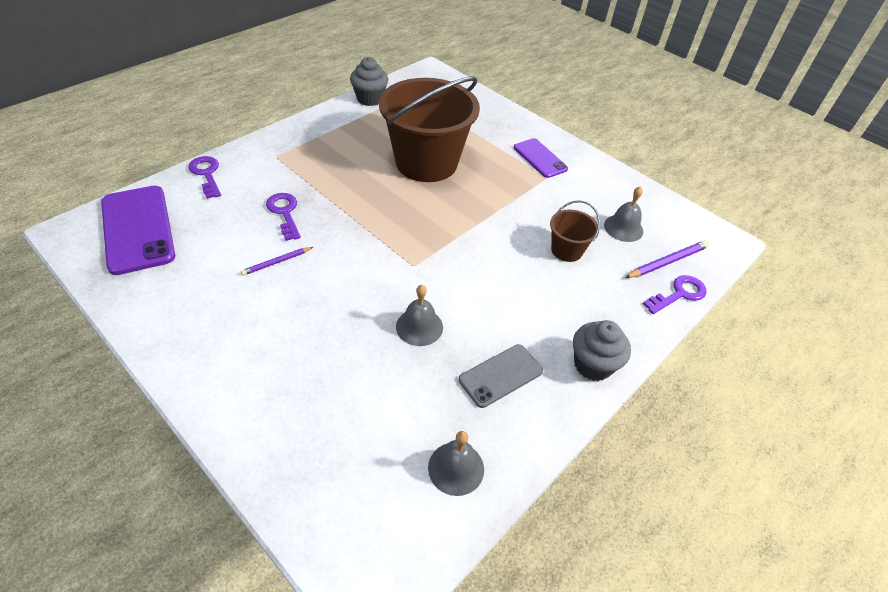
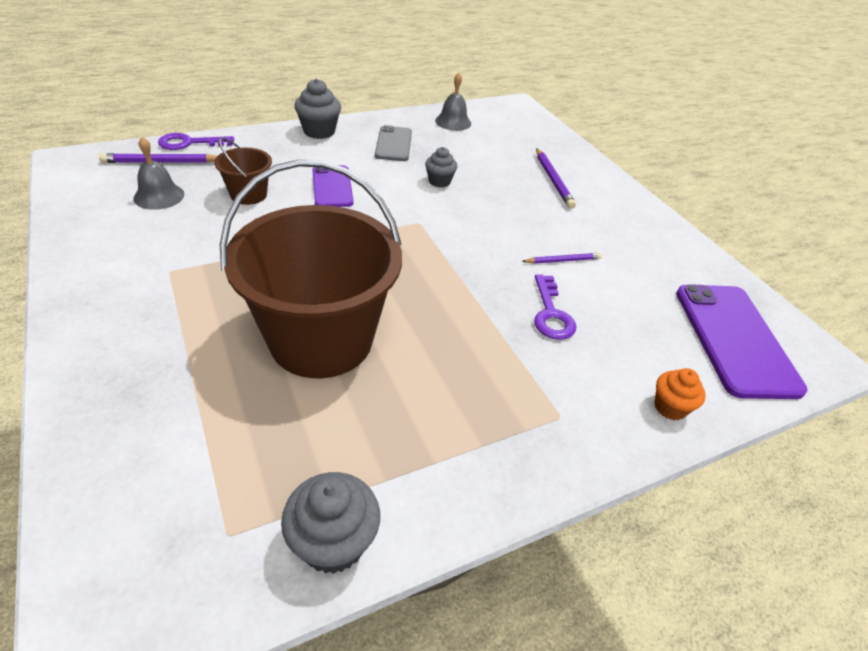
camera: 160 degrees left, 5 degrees down
(206, 174) = (670, 407): purple key -> orange cupcake
(291, 378) = (553, 180): none -> purple pencil
(419, 327) = (439, 181): grey bell -> grey cupcake
(501, 375) = (393, 144): grey phone -> grey phone turned 75 degrees counterclockwise
(540, 158) = (141, 300): purple phone -> purple phone (332, 186)

